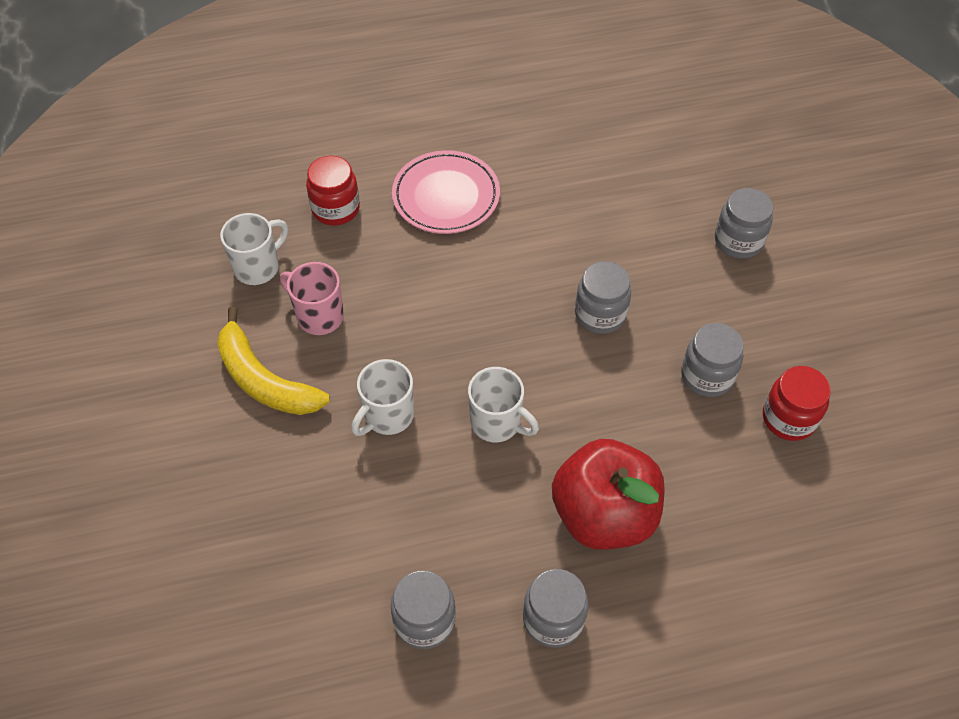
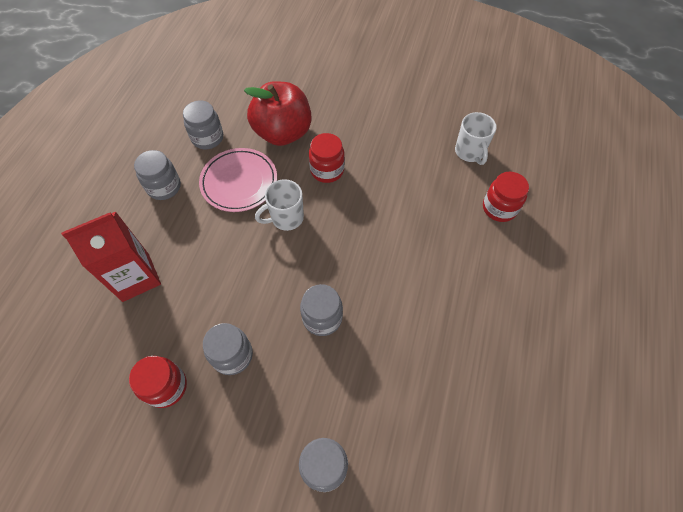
camera: 120 degrees right, 5 degrees up
(264, 380) = (386, 128): yellow banana -> none
(319, 316) = (415, 166): pink mug -> none
(387, 416) = (327, 170): white mug -> red jar
(446, 196) = (479, 277): pink plate -> pink plate (239, 182)
(604, 514) = (194, 239): red apple -> red apple (283, 133)
(705, 548) = (136, 277): none -> red carton

